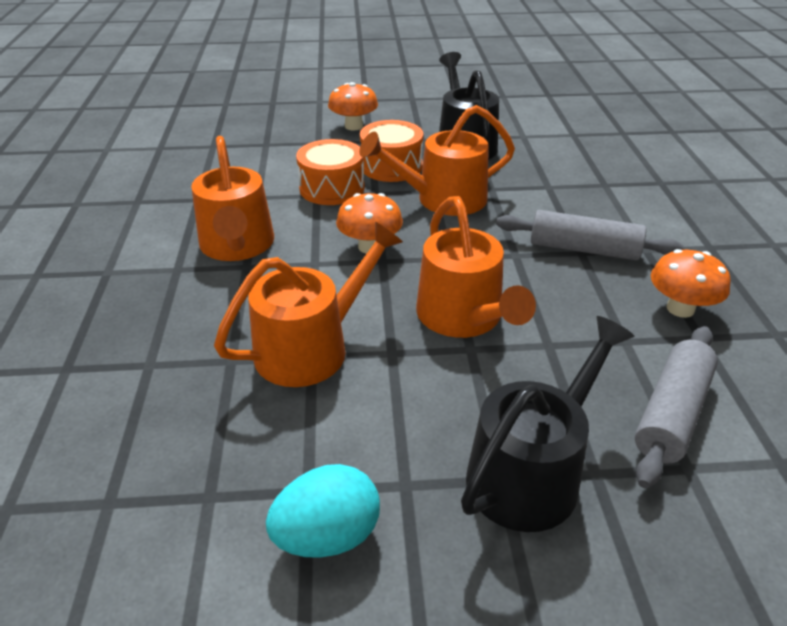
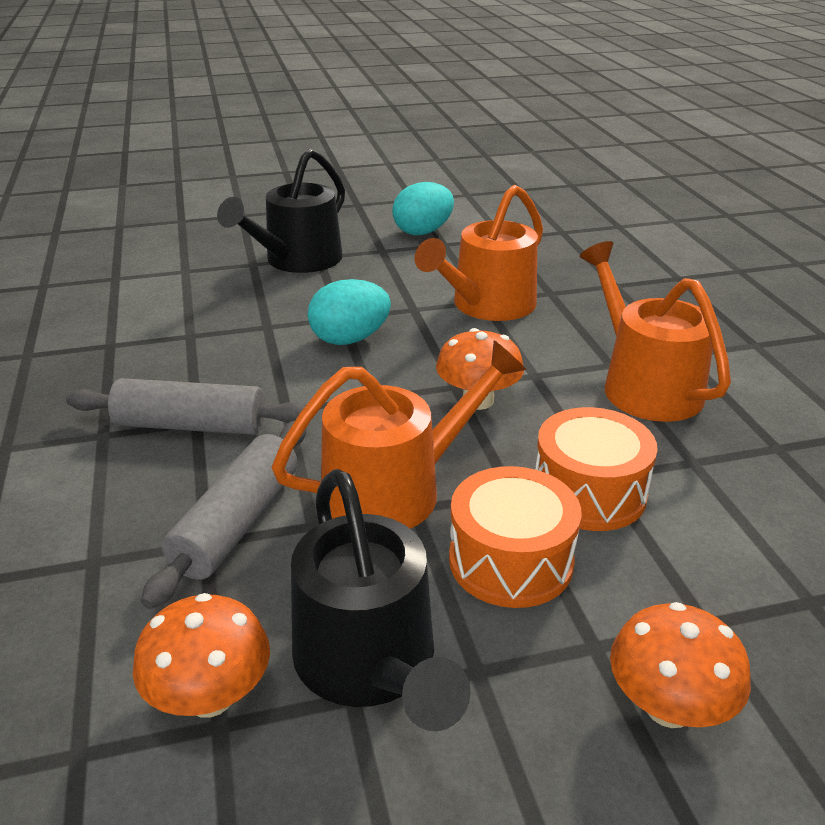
camera: 170 degrees right, 5 degrees down
(463, 317) = (350, 339): orange watering can -> turquoise egg
(672, 414) = (178, 293): grey rolling pin -> grey rolling pin (237, 523)
(680, 308) = (111, 367): orange mushroom -> orange mushroom (210, 697)

